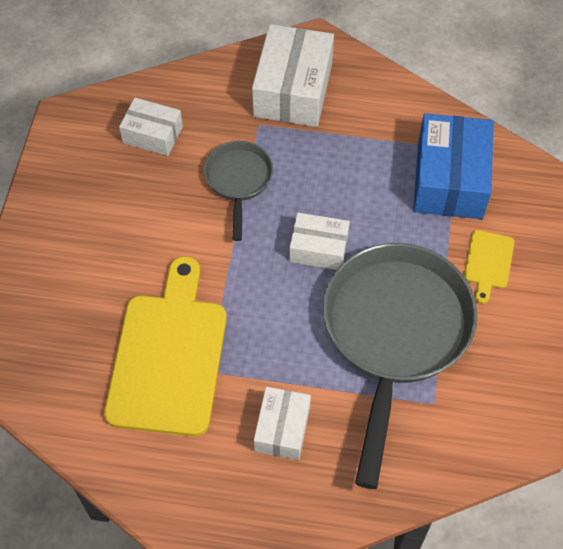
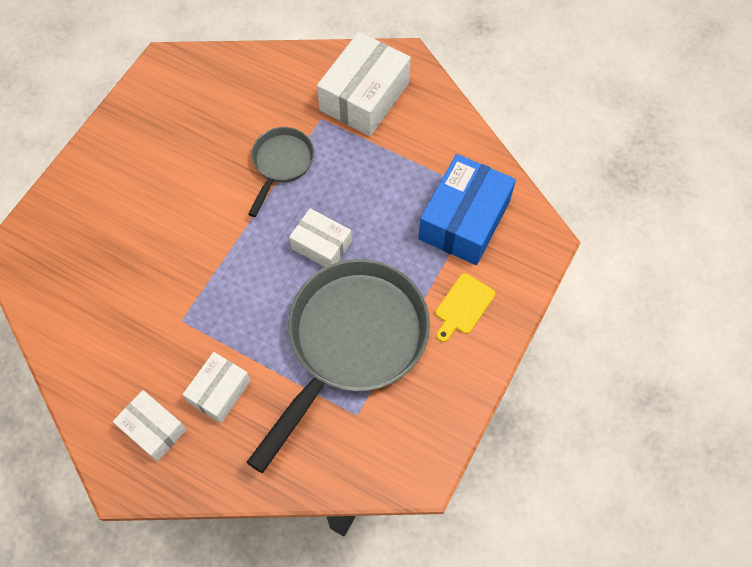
camera: 20 degrees right, 5 degrees up
(152, 134) = (228, 100): white box -> white box (153, 429)
(169, 356) = (156, 297): yellow cutting board -> none

